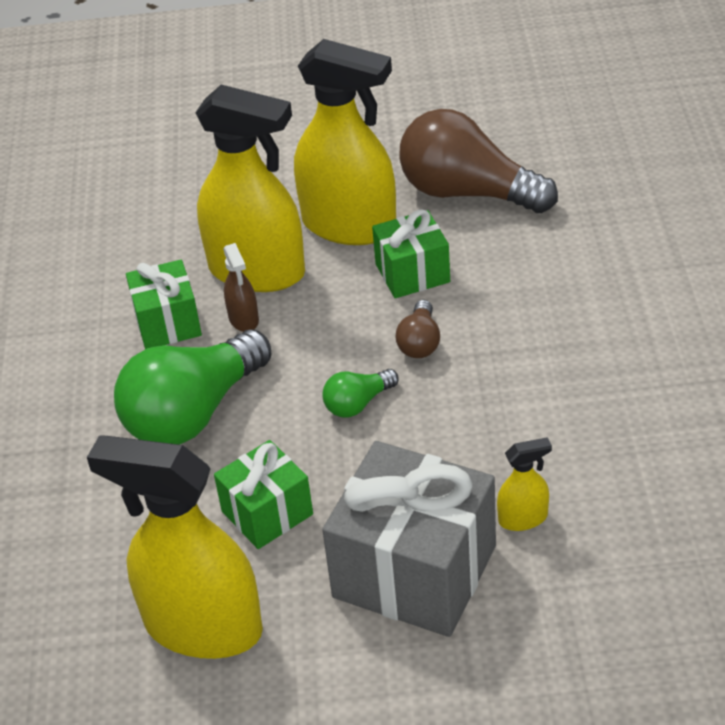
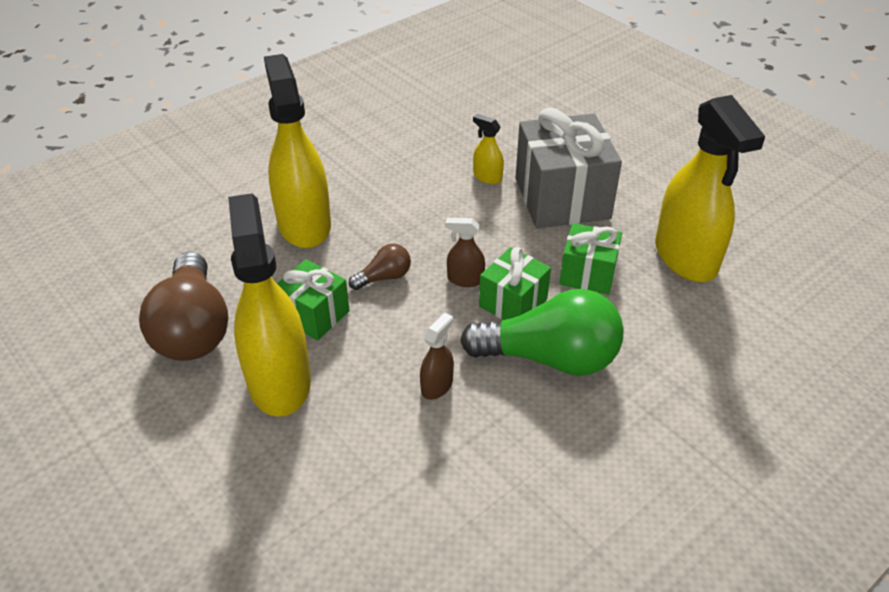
camera: 130 degrees left, 0 degrees up
(167, 323) = (480, 433): green gift -> green gift (513, 303)
(257, 271) = (377, 410): yellow spray bottle -> yellow spray bottle (304, 224)
(358, 403) = (465, 279): green light bulb -> brown spray bottle

